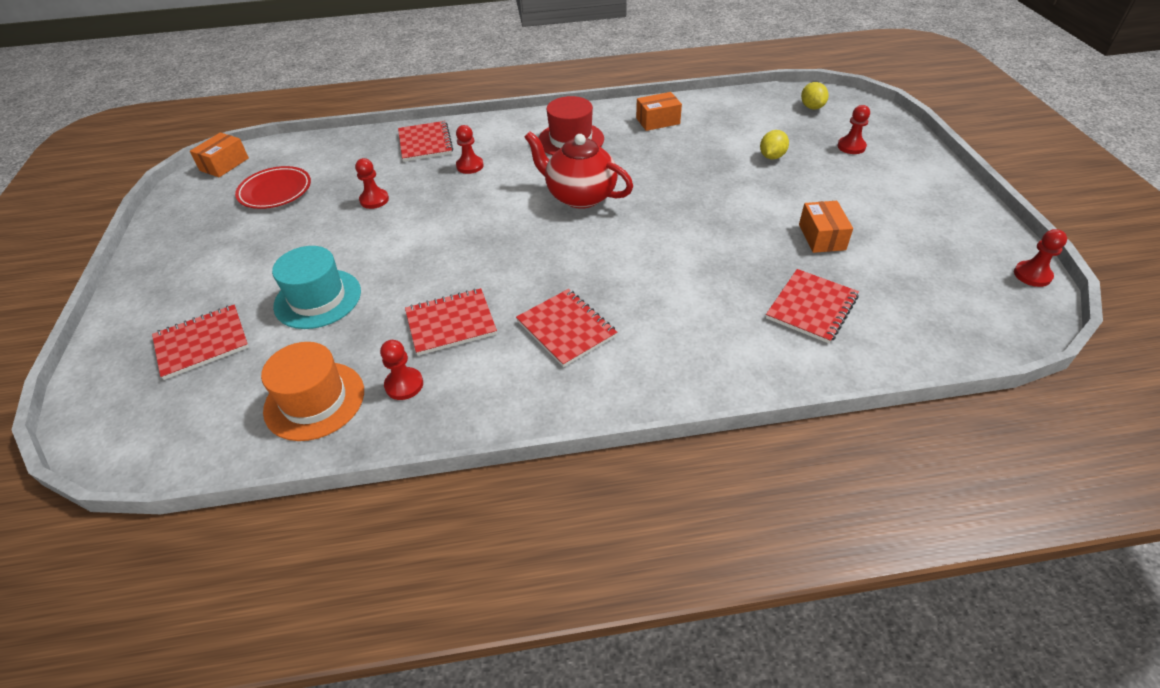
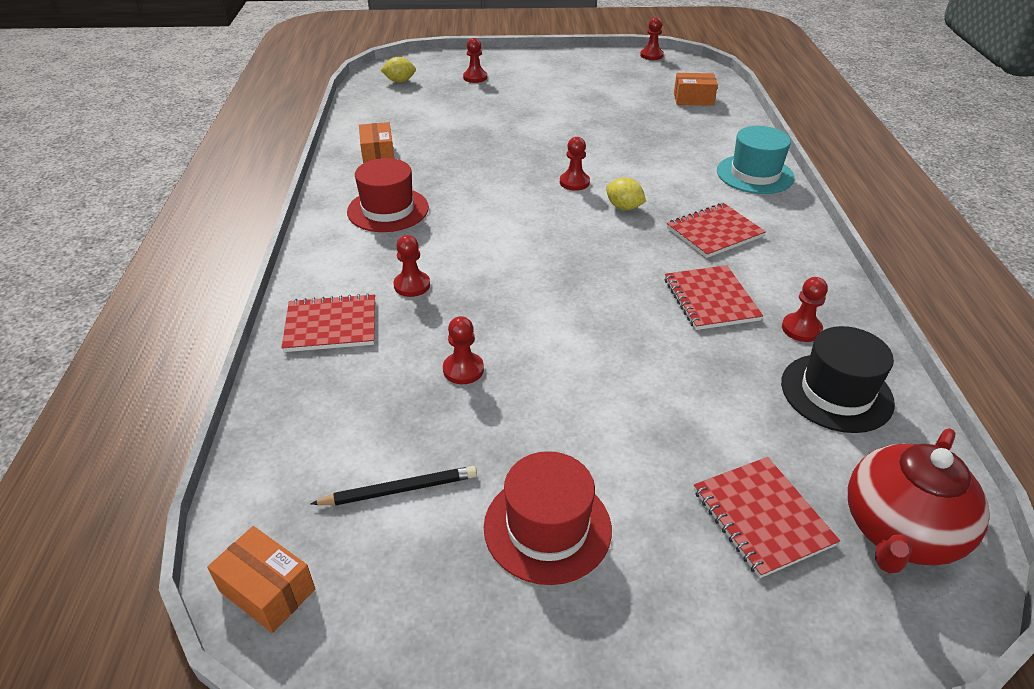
camera: 85 degrees left, 5 degrees down
(229, 248) = (547, 527): none -> red hat
(275, 191) = (399, 490): red plate -> black pencil
(314, 400) = (836, 392): orange hat -> black hat
(318, 298) = (671, 407): turquoise hat -> turquoise hat (755, 174)
(579, 196) = (506, 212): red teapot -> red teapot (899, 532)
(643, 230) = (574, 182): none -> red pawn
(772, 156) = (475, 110): yellow lemon -> yellow lemon (624, 207)
(811, 307) = (684, 126): red notebook -> none
(822, 237) = (599, 109): orange box -> orange box (693, 99)

